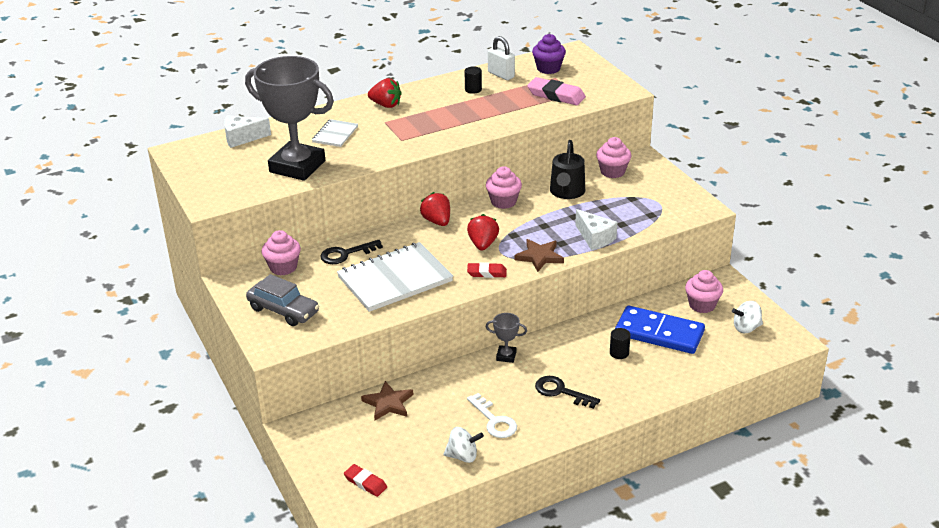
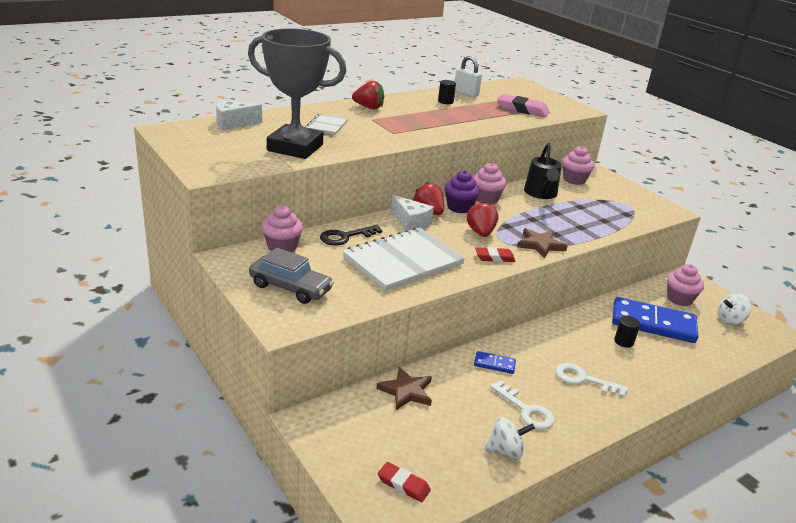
camera: 10 degrees left, 5 degrees down
(479, 377) = (494, 364): none -> blue domino
(506, 356) = (514, 343): grey trophy -> none
(548, 68) = (505, 92): purple cupcake -> purple cupcake (459, 207)
(561, 392) = (583, 379): black key -> white key
(595, 238) = (585, 231): white cheese -> white cheese (411, 223)

